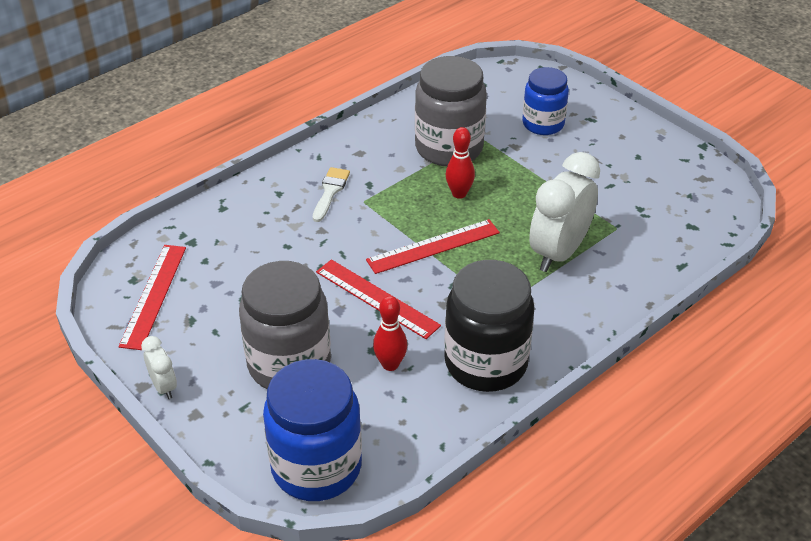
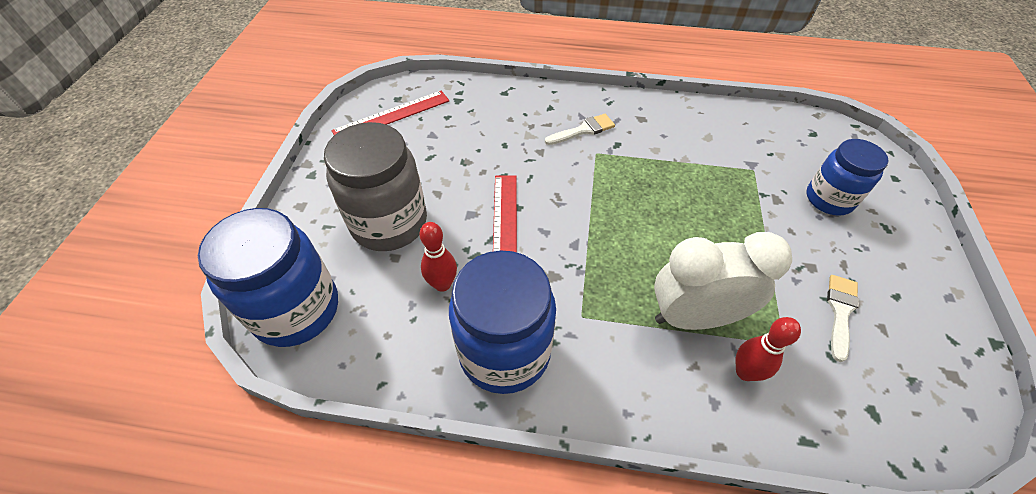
camera: 50 degrees right, 10 degrees up
(164, 387) = (313, 174): white clock -> none
(433, 246) = (598, 224): red ruler -> none
(449, 148) = (715, 161): grey jar -> none
(459, 194) = (675, 201): red bowling pin -> red bowling pin (745, 372)
(486, 363) = (504, 352): black jar -> blue jar
(623, 187) = (840, 312): none -> white brush

